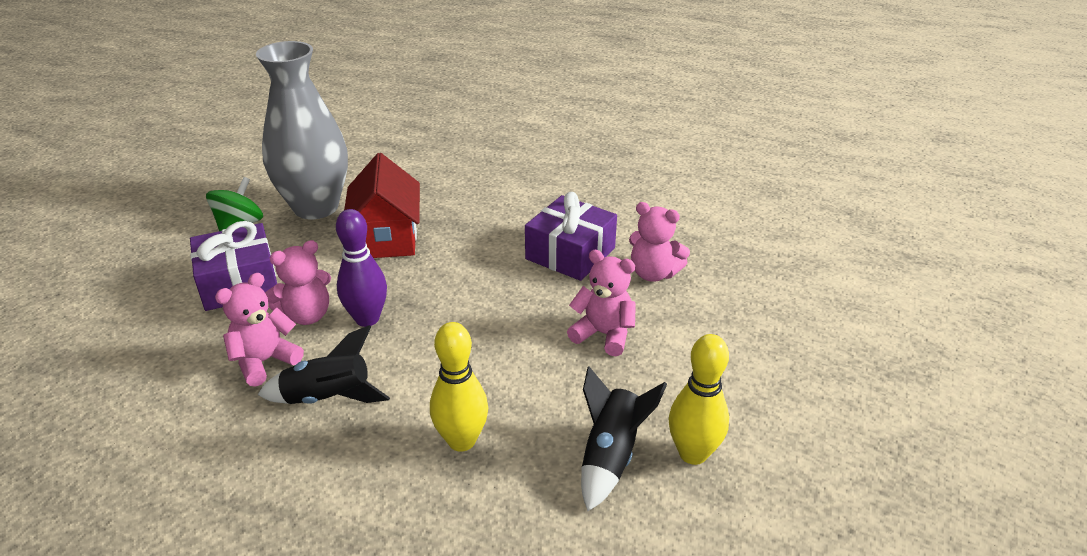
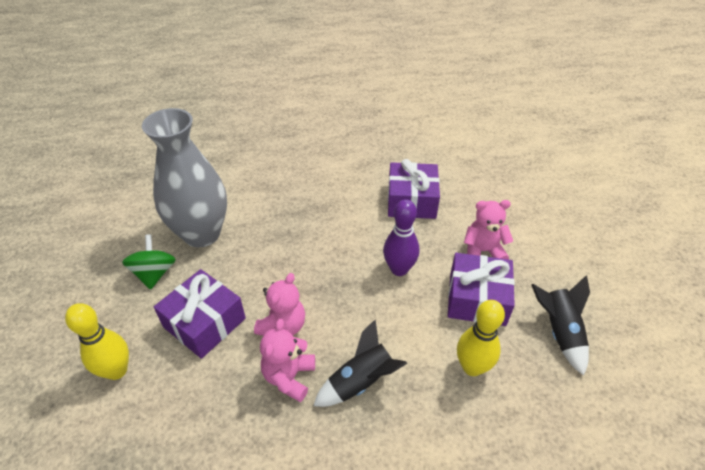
camera: 30 degrees left, 10 degrees up
(367, 319) = (328, 308): purple bowling pin -> purple bowling pin (399, 269)
(387, 238) = (281, 238): red house -> none
(542, 378) = (477, 299): none -> purple gift
(653, 273) = (471, 195): pink teddy bear -> none
(693, 453) = (596, 308): yellow bowling pin -> yellow bowling pin (117, 370)

